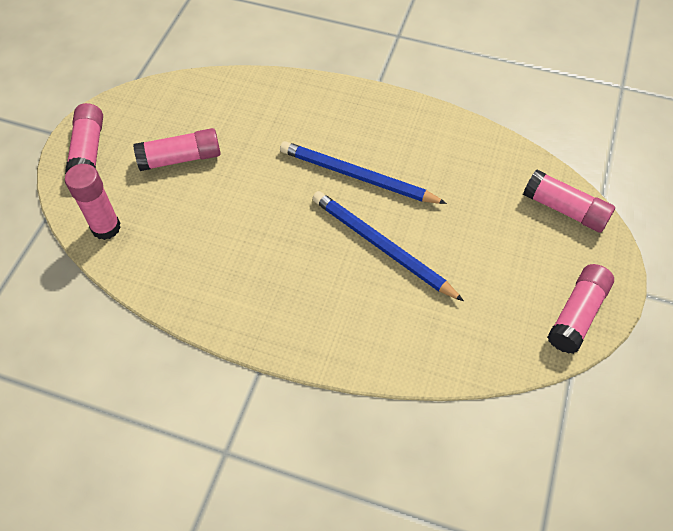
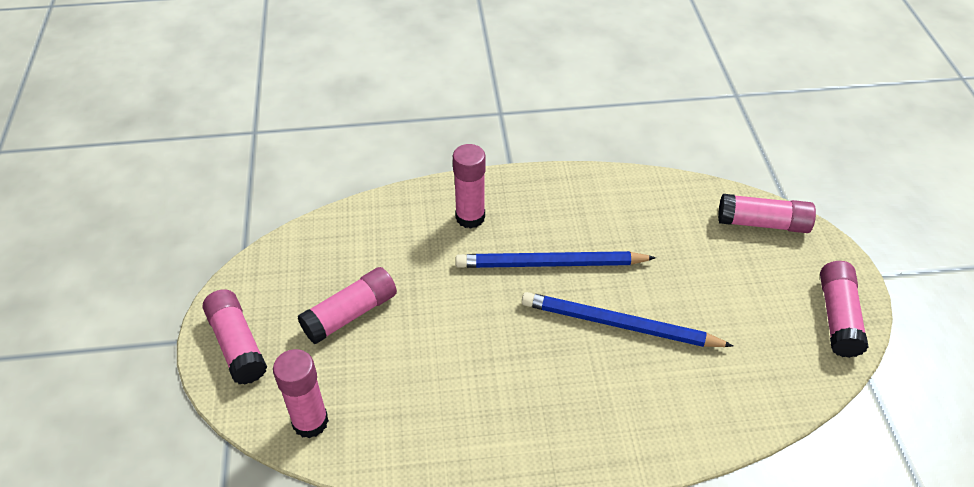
camera: 25 degrees left, 10 degrees down
(317, 115) = (470, 217): none -> pink glue stick

